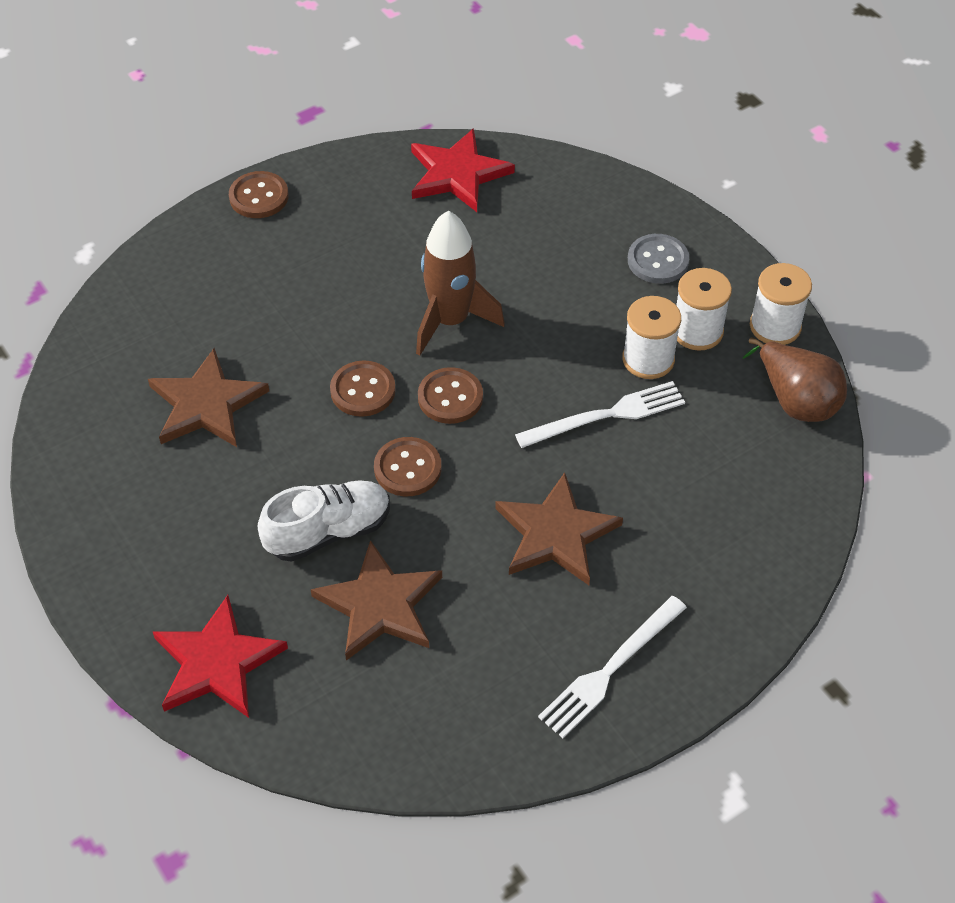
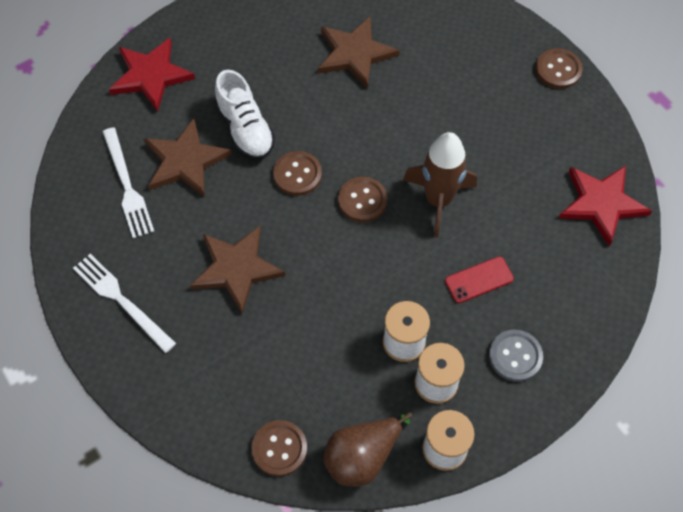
camera: 90 degrees right, 10 degrees up
(363, 390) = (368, 145): brown button -> brown button (279, 448)
(562, 287) = (479, 280): none -> red phone
(606, 415) = (345, 308): white fork -> white fork (127, 186)

